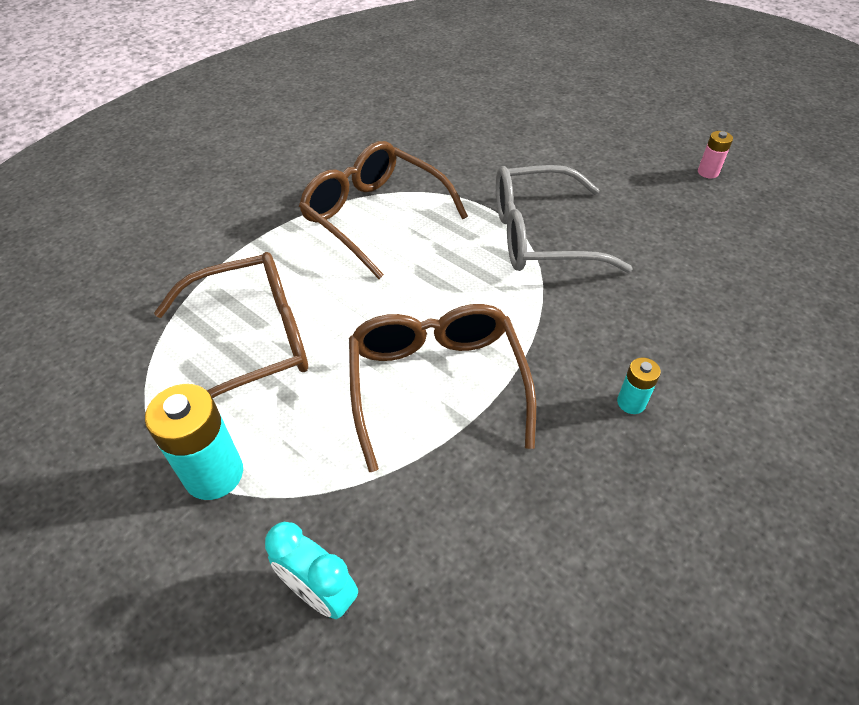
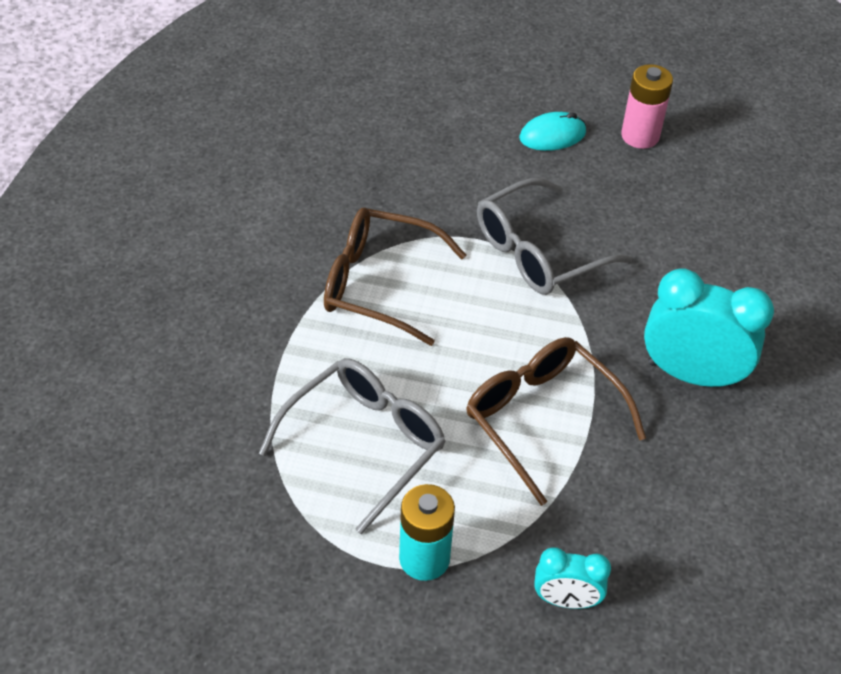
camera: 30 degrees left, 0 degrees up
(250, 341) = (363, 444): brown glasses -> grey glasses
(619, 150) = (552, 135): none -> turquoise mouse
(631, 402) = (691, 374): turquoise battery -> turquoise clock
(708, 172) = (640, 136): pink battery -> pink battery, size x1.91

